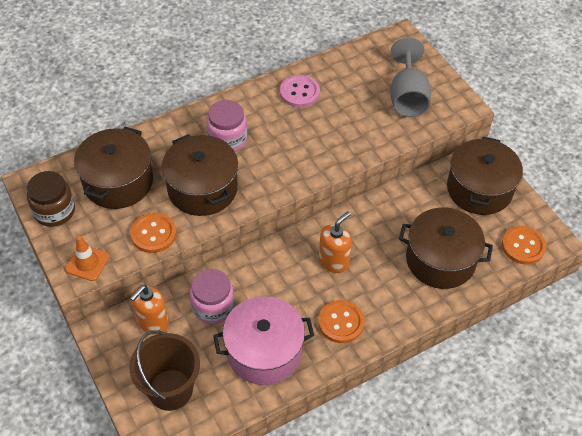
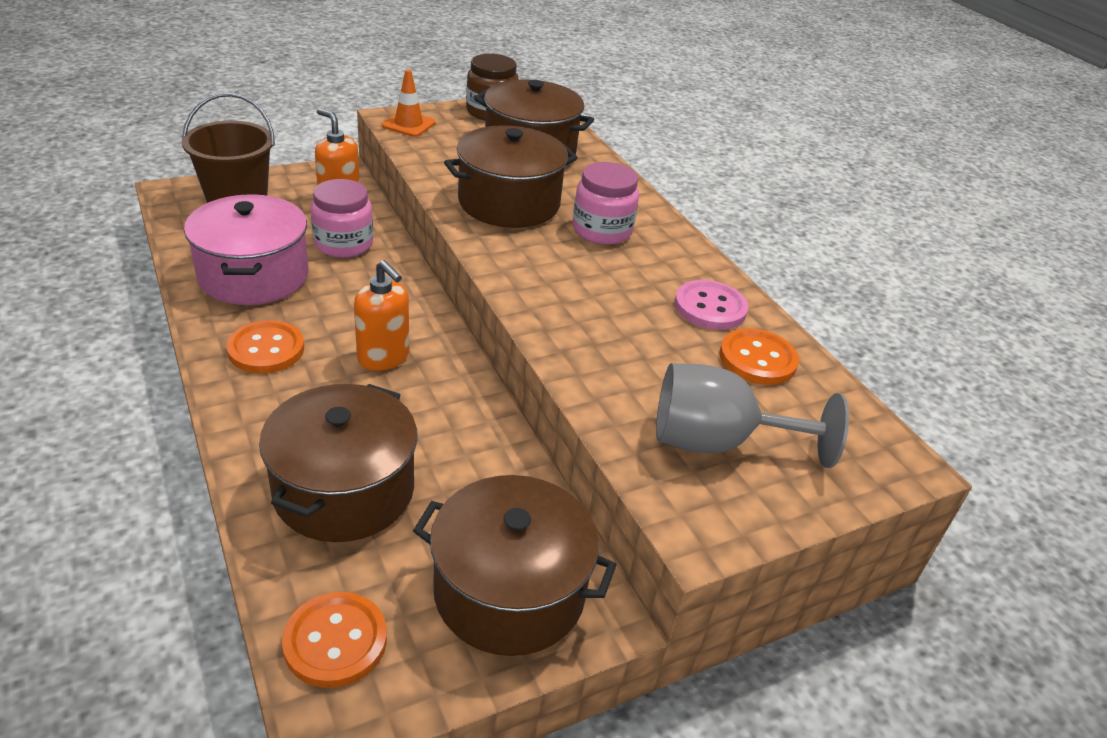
camera: 90 degrees right, 15 degrees down
(153, 234) = (439, 164): orange button -> orange button (757, 359)

